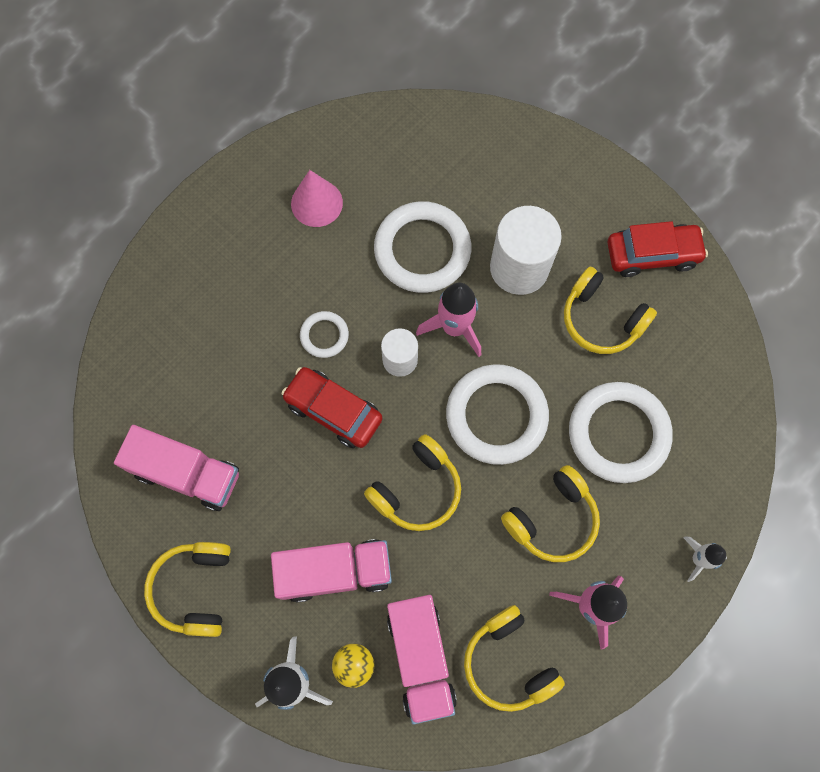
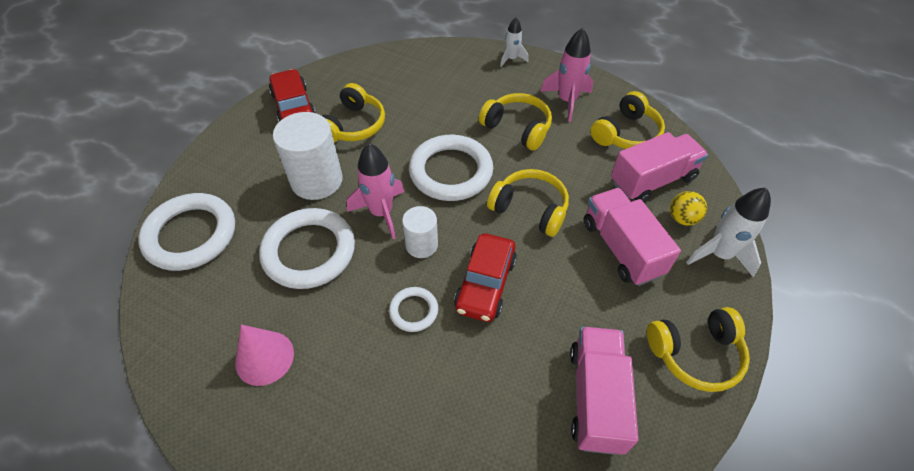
camera: 105 degrees left, 20 degrees down
(618, 433) = (441, 105): white ring -> white ring (191, 235)

